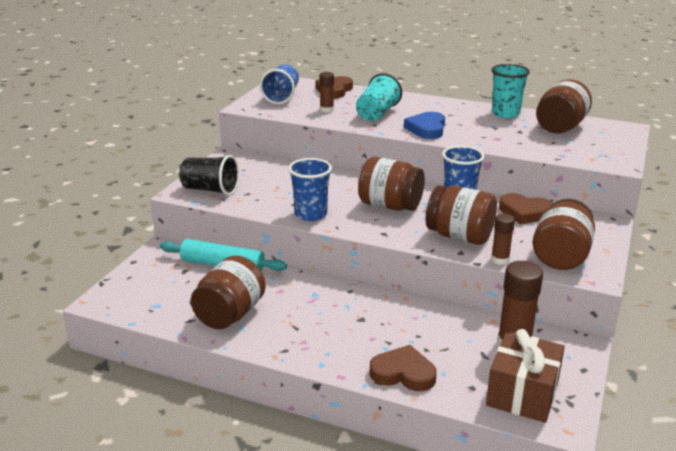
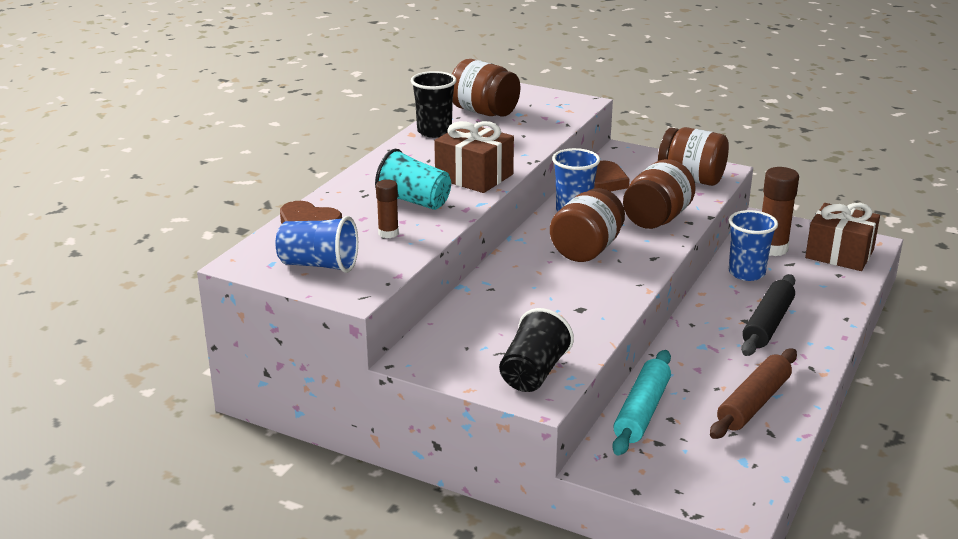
camera: 85 degrees left, 0 degrees up
(230, 314) = (753, 403): brown jar -> brown rolling pin
(311, 214) = (608, 299): blue cup -> blue cup (746, 273)
(357, 331) = (767, 324): none -> black rolling pin
(403, 373) = (829, 304): brown heart -> none
(427, 129) = (474, 176): blue heart -> brown gift
(500, 260) = (702, 205): brown glue stick -> none
(505, 113) = (434, 132): turquoise cup -> black cup

